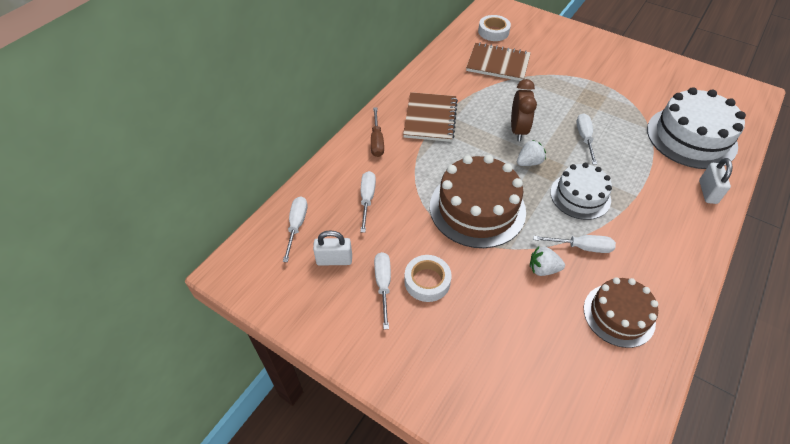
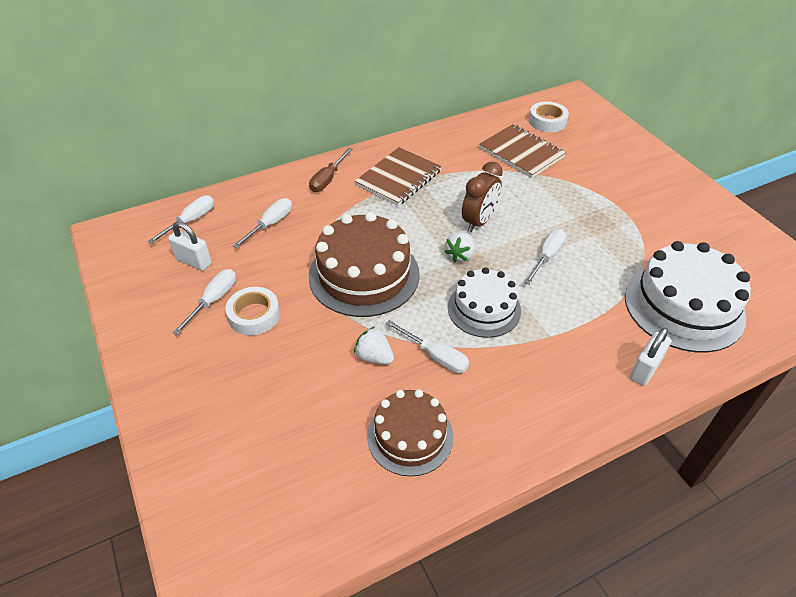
camera: 30 degrees right, 5 degrees down
(529, 162) = (460, 255): white strawberry -> white strawberry turned 120 degrees clockwise

